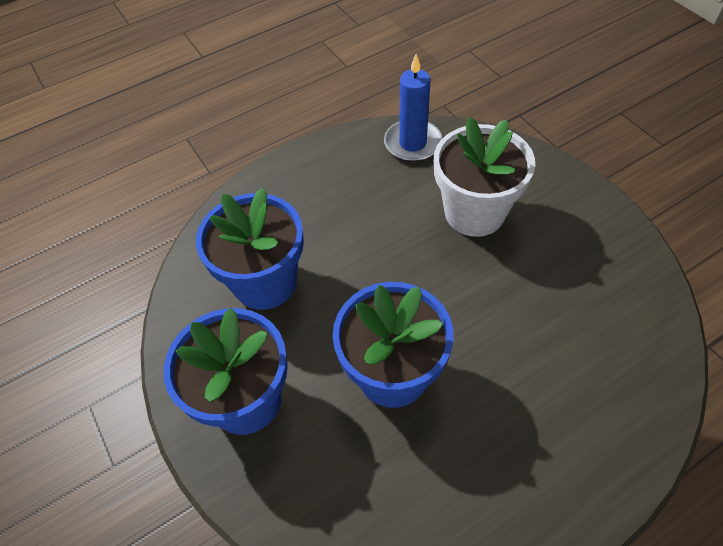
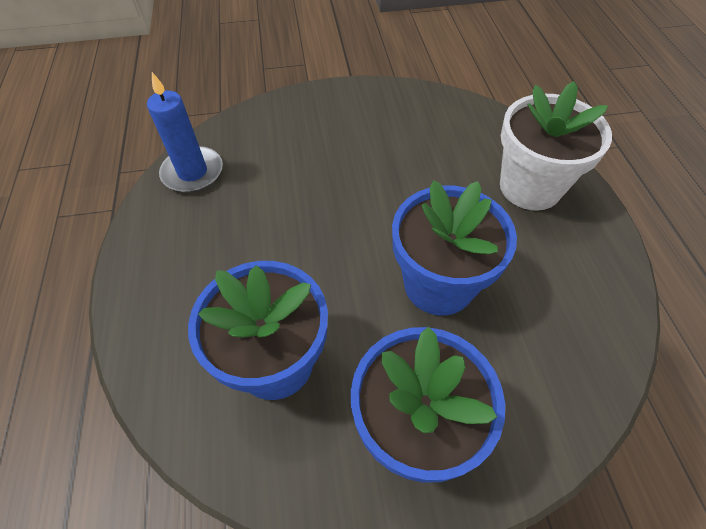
camera: 70 degrees left, 0 degrees up
(474, 212) = (304, 163): white flower pot -> white flower pot (530, 187)

